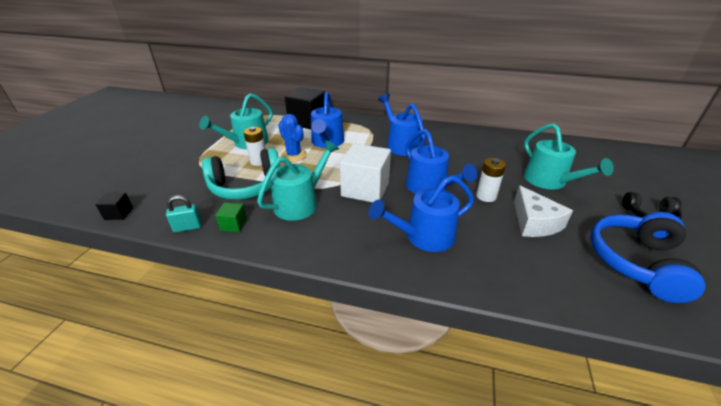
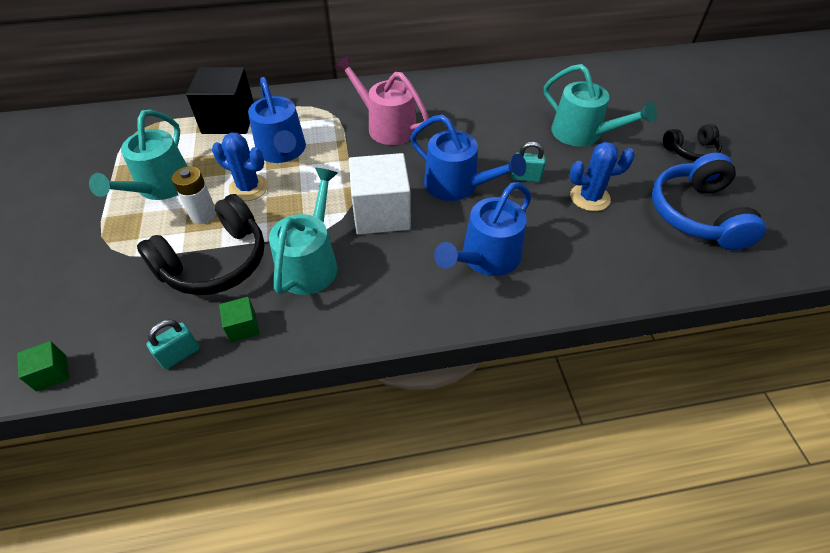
camera: 25 degrees left, 15 degrees up
(119, 213) = (51, 373): black cube -> green cube
(246, 186) = (215, 262): turquoise headphones -> black headphones
(401, 144) = (386, 126): blue watering can -> pink watering can
(486, 196) = (526, 178): white battery -> turquoise padlock
(534, 222) = (589, 197): white cheese -> blue cactus

